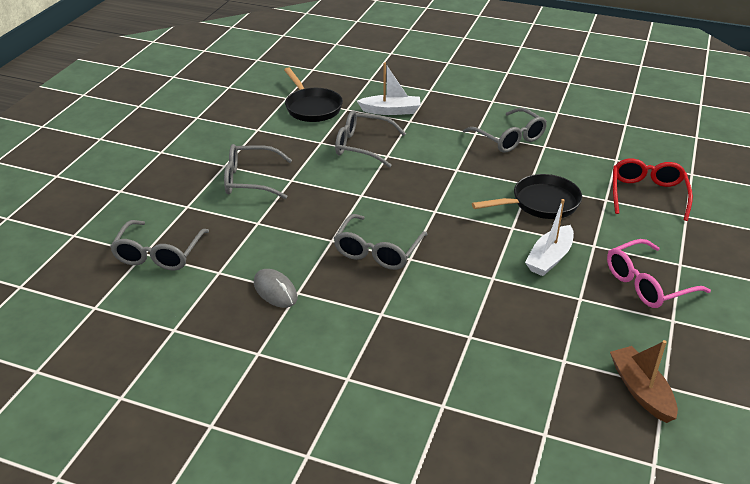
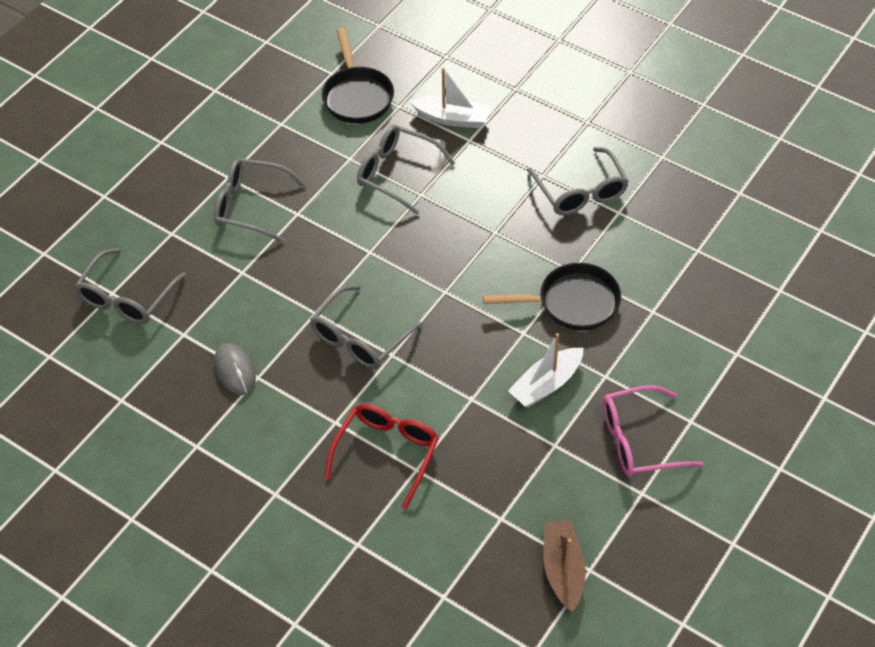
camera: 15 degrees right, 15 degrees up
(647, 194) = (707, 313): red glasses -> red glasses (387, 453)

